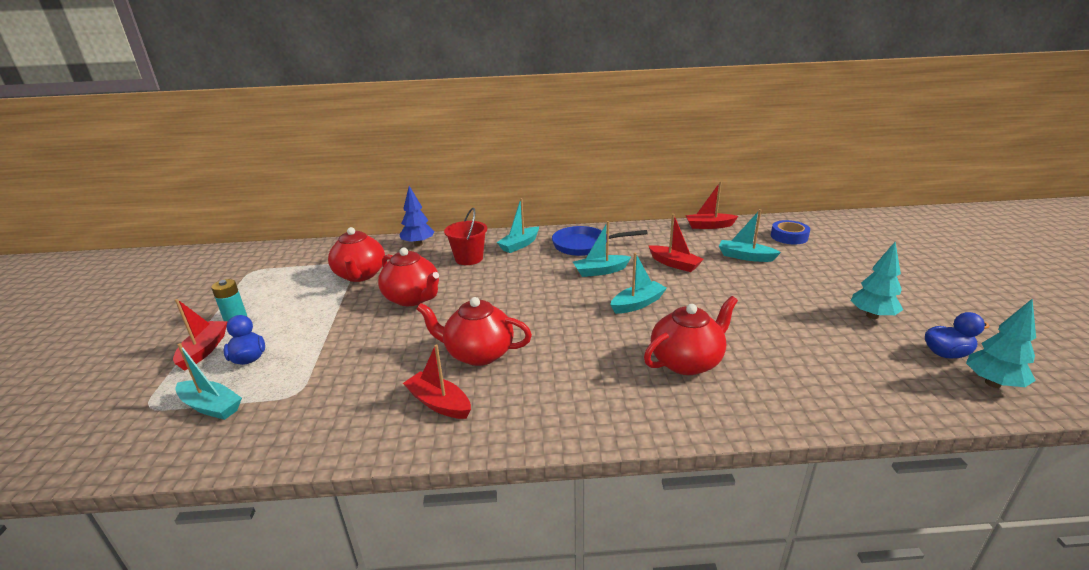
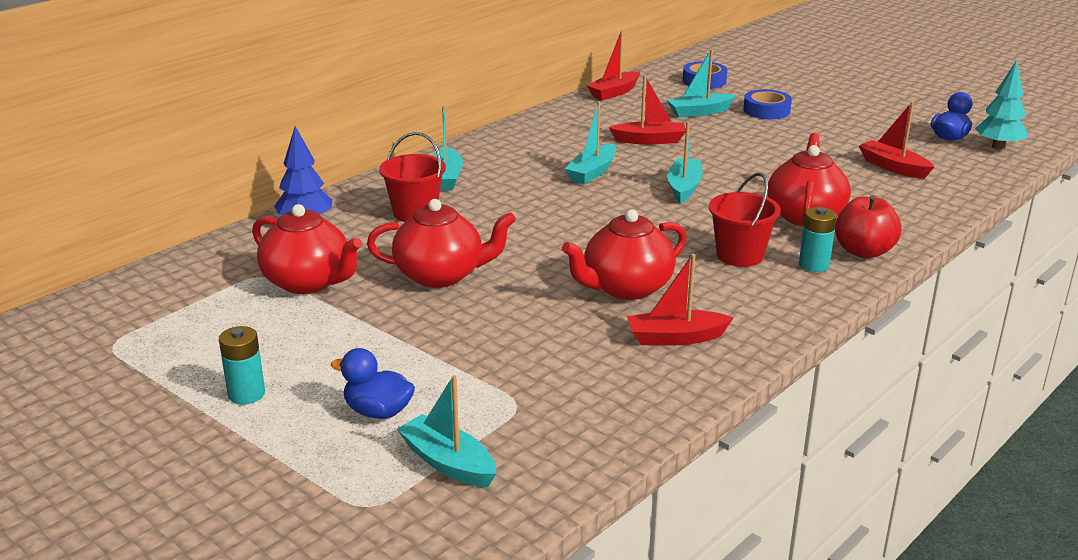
camera: 45 degrees left, 0 degrees up
(204, 350) = (291, 436): red boat -> red boat (893, 167)
(211, 406) = (448, 463): turquoise boat -> turquoise boat turned 120 degrees counterclockwise
(584, 245) = (524, 153): blue pan -> none
(584, 368) = (739, 255): none -> red bucket
(622, 403) = (814, 265): none -> turquoise battery
(680, 413) = (863, 251): none -> red apple
(801, 272) = (766, 110): none -> blue tape
(872, 316) = (869, 128): turquoise tree -> none

